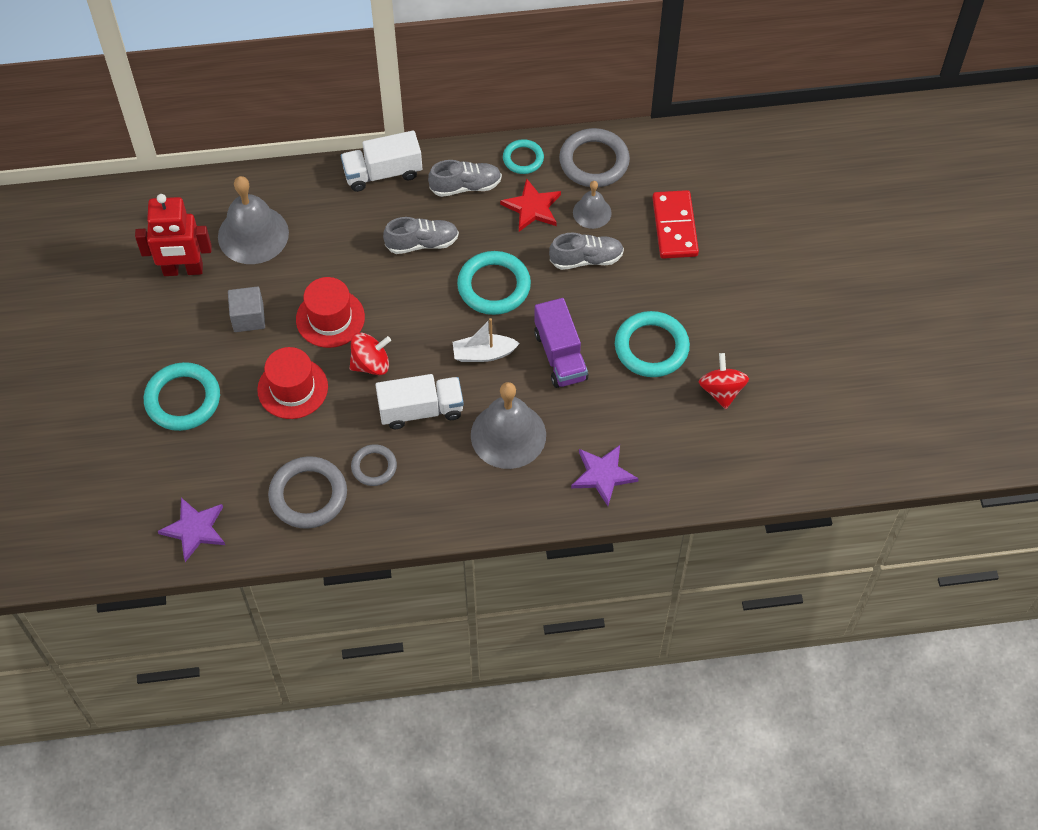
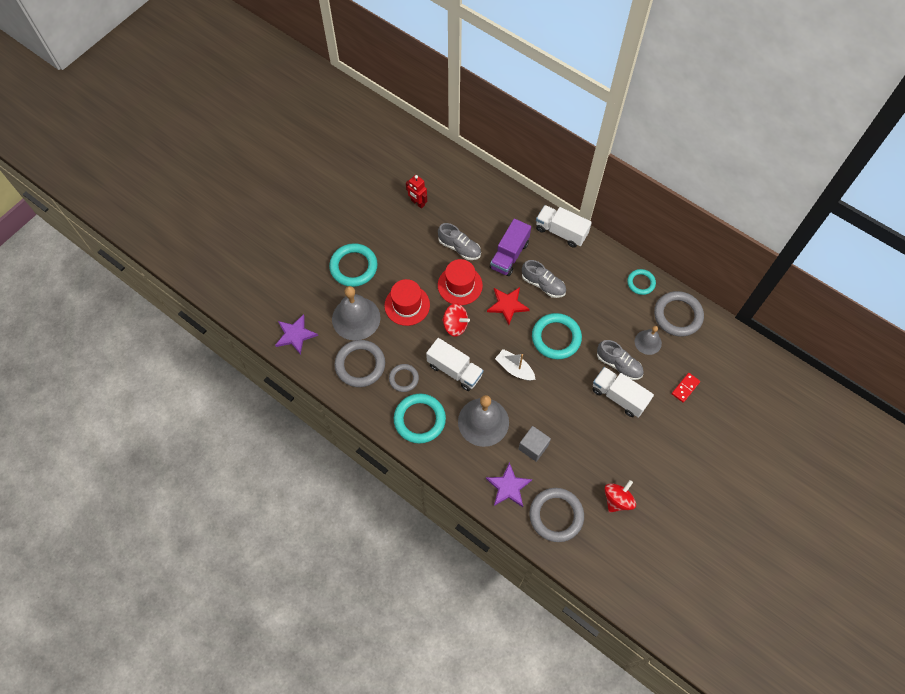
camera: 45 degrees right, 5 degrees up
(183, 270) = (417, 203): red robot -> red robot, size x0.58
(248, 317) = (423, 252): grey cube -> grey cube (533, 447)
(253, 234) = (467, 212): grey bell -> grey bell (356, 318)
(466, 186) = (596, 273): grey shoe -> grey shoe (459, 248)
(532, 207) = (619, 313): red star -> red star (507, 305)
(560, 355) = (552, 404): purple truck -> purple truck (509, 255)
(619, 290) = (619, 396): none -> white truck
(651, 347) = (604, 442): turquoise ring -> turquoise ring (419, 419)
(674, 227) = (685, 388): red domino -> red domino, size x0.54
(679, 459) = (556, 515): none -> grey ring

